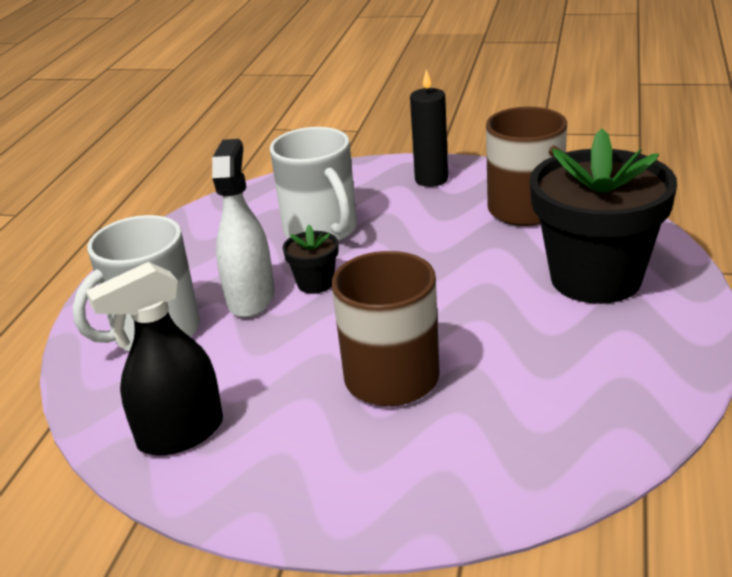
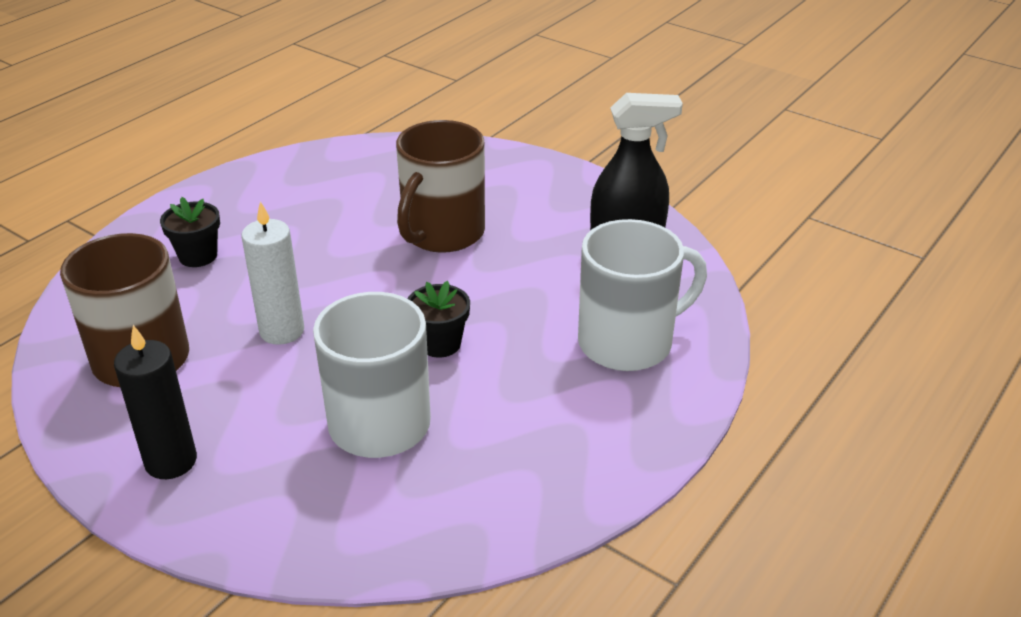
camera: 160 degrees left, 5 degrees up
(251, 298) = (515, 349): white spray bottle -> none
(448, 253) = (282, 331): none -> white candle
(595, 278) = (198, 256): black flower pot -> black flower pot, size x0.42

